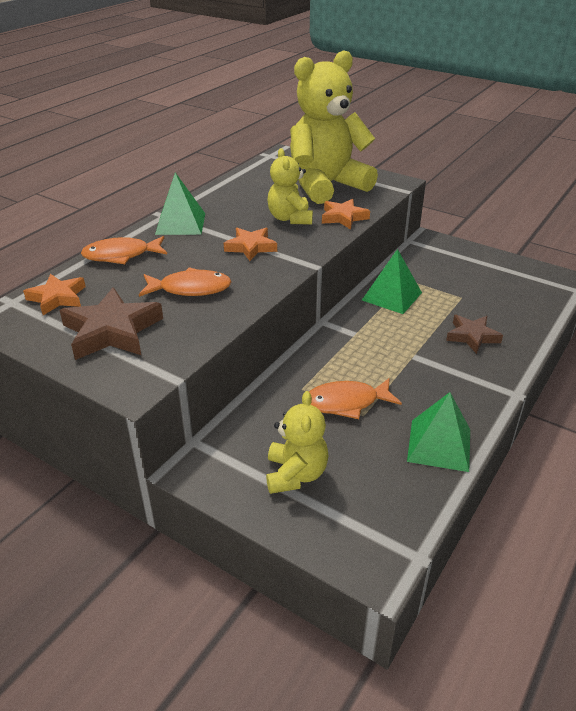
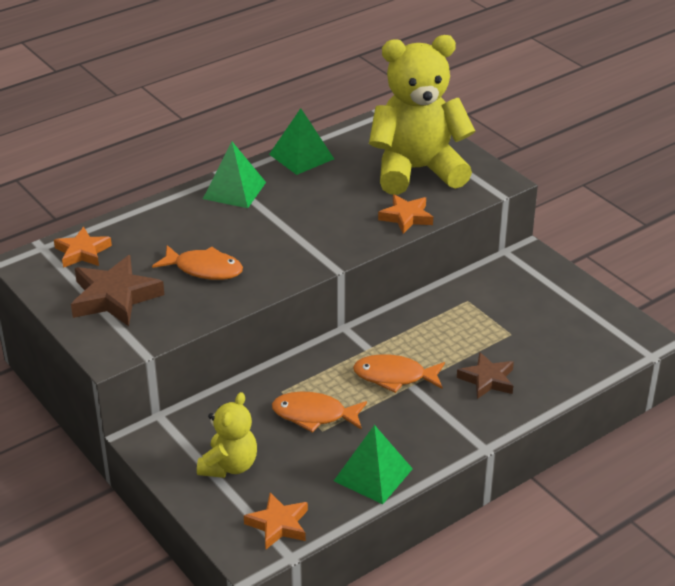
camera: 20 degrees right, 0 degrees up
(121, 255) = (159, 217): orange fish -> orange fish (394, 376)
(251, 247) = (288, 234): orange star -> orange star (278, 525)
(290, 218) = (349, 207): yellow teddy bear -> none
(391, 296) = (435, 315): green pyramid -> green pyramid (301, 156)

